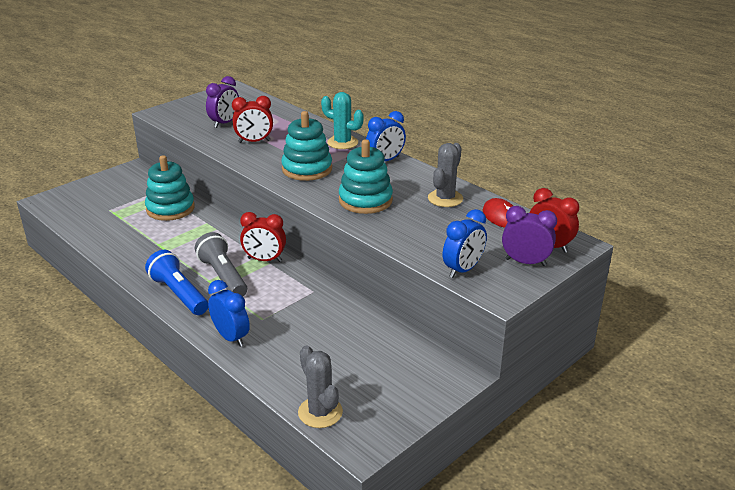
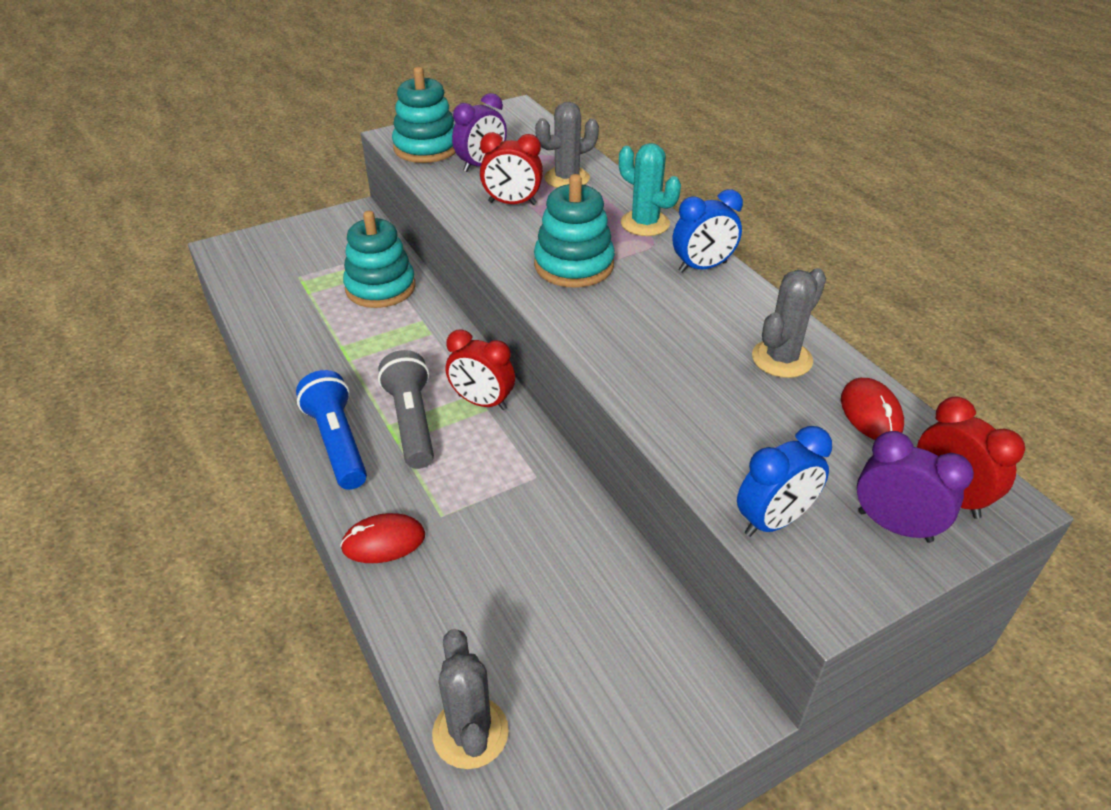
camera: 15 degrees right, 10 degrees up
(231, 337) = (383, 542): blue clock -> red mouse
(284, 124) = (567, 178): none -> grey cactus
(365, 200) = (647, 341): turquoise stacking toy -> turquoise stacking toy (426, 148)

